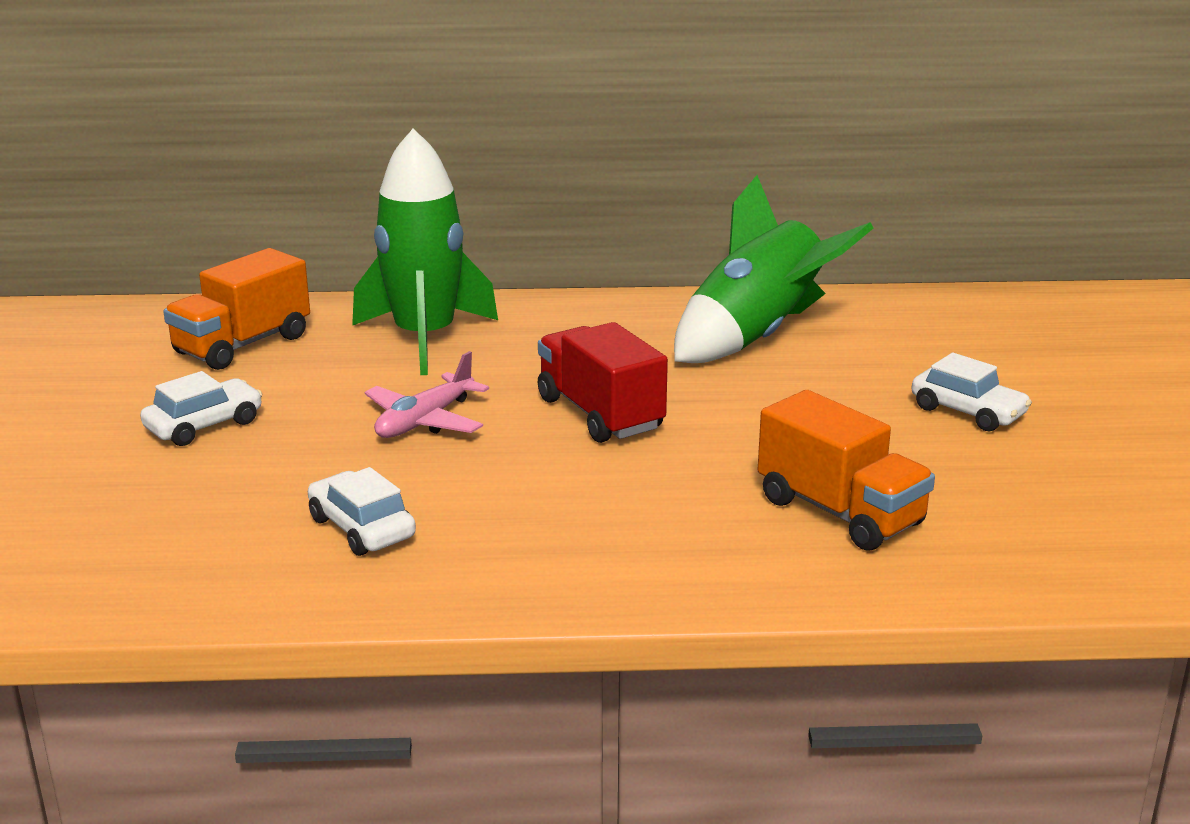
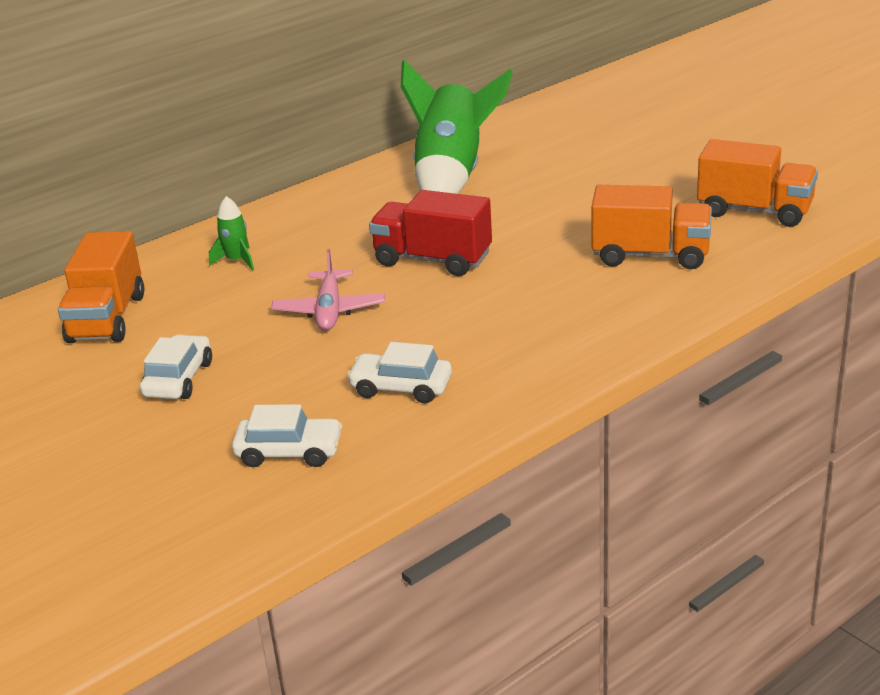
camera: 35 degrees left, 5 degrees up
(425, 338) = (237, 261): green rocket -> green rocket, size x0.41
(968, 411) = (632, 173): white car -> white car (289, 452)
(1056, 517) = (754, 211): none -> orange truck

